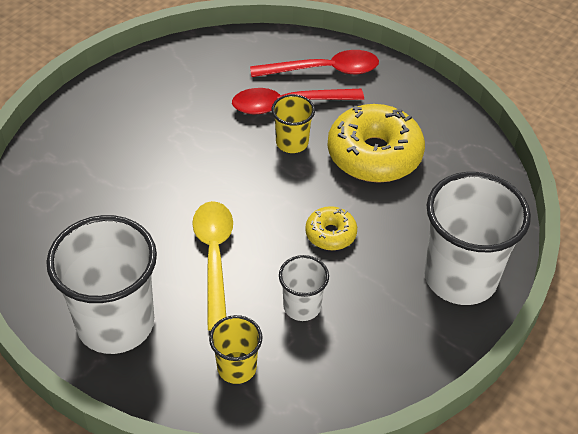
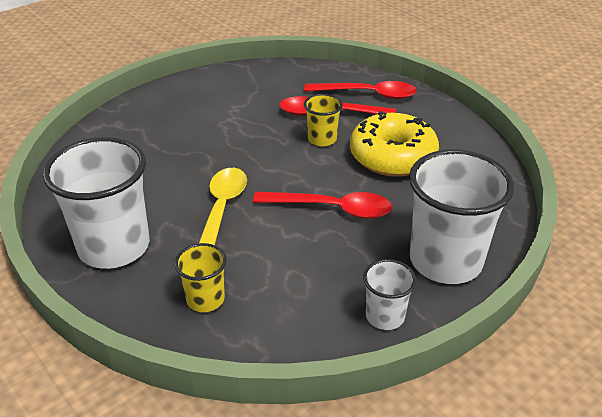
camera: 15 degrees right, 10 degrees down
(302, 306) = (285, 260): white cup -> white cup (385, 316)
(330, 234) = (332, 209): yellow donut -> red spoon

